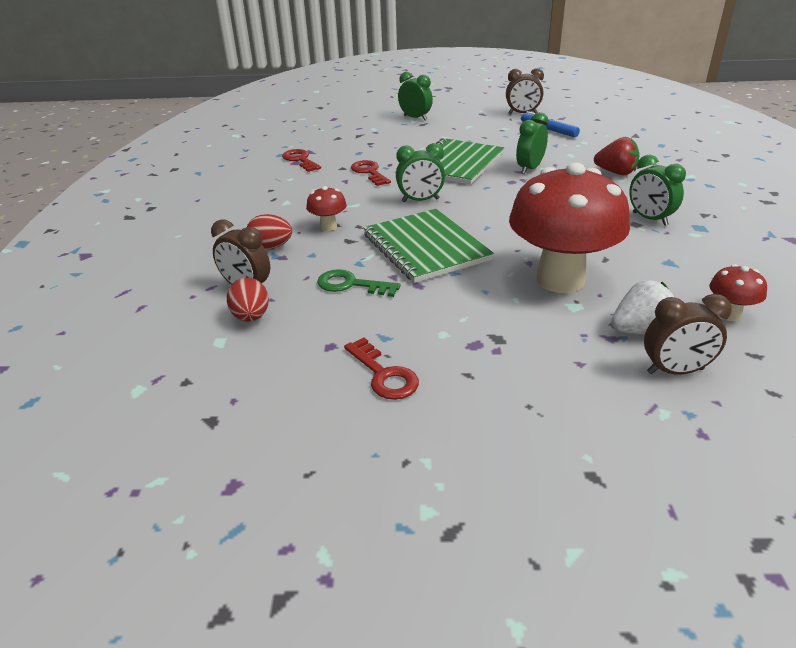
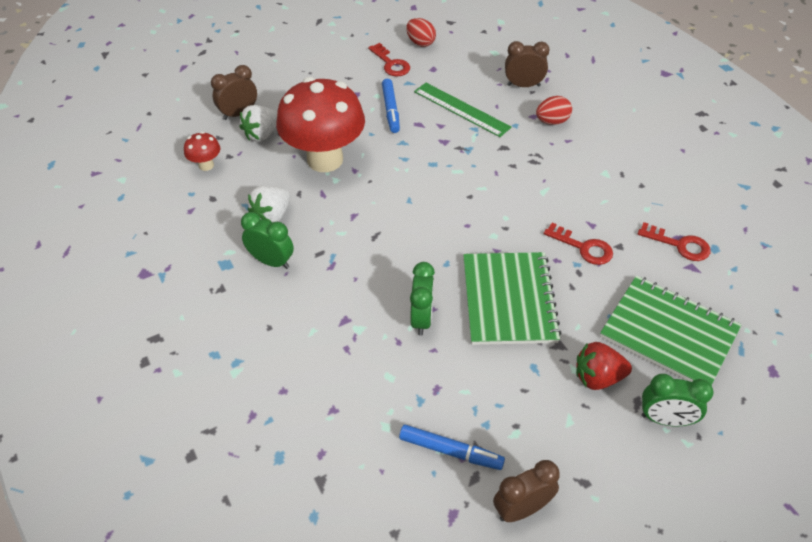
camera: 150 degrees right, 15 degrees up
(251, 317) = (495, 69): red egg -> red egg (420, 43)
(328, 227) = (535, 156): red mushroom -> none
(351, 285) = (461, 109): green key -> green ruler
(384, 375) = (391, 63): red key -> red key turned 150 degrees counterclockwise
(420, 200) = (492, 217): green clock -> none
(426, 247) = (440, 159): green notebook -> green notebook (668, 333)
(439, 309) = (391, 110): none -> blue marker
(616, 173) = (322, 345): red strawberry -> red strawberry (598, 377)
(642, 248) = (272, 215): none -> white strawberry

